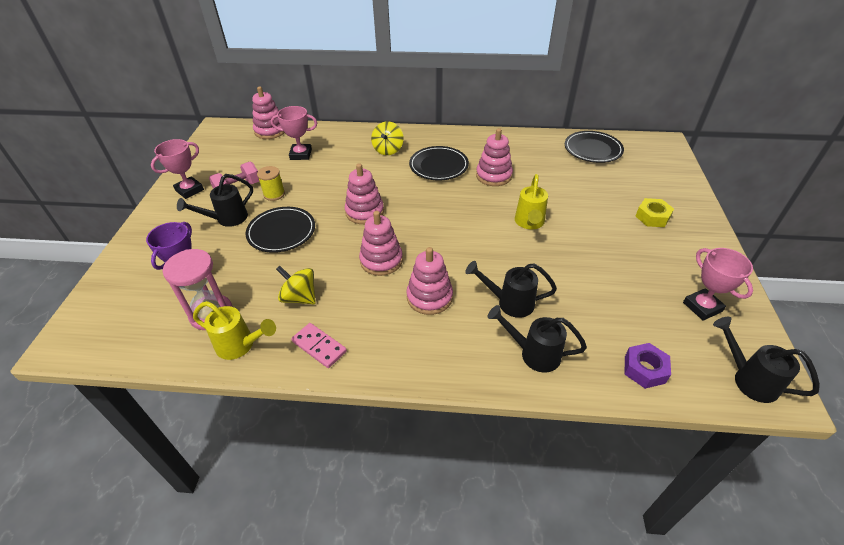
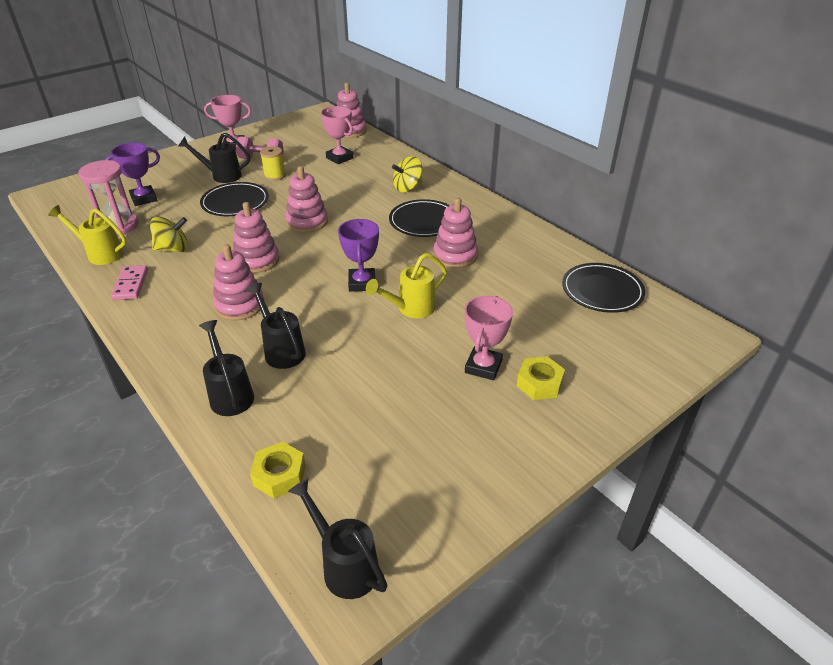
camera: 45 degrees right, 5 degrees down
(240, 346) = (100, 253): yellow watering can -> yellow watering can turned 135 degrees clockwise
(299, 297) = (173, 249): yellow spinning top -> yellow spinning top turned 90 degrees clockwise
(475, 227) = (362, 283): none -> purple trophy
(644, 369) = (279, 475): purple nut -> yellow nut
(702, 307) = (426, 483): pink trophy -> pink trophy (483, 367)
(748, 379) = (344, 564): black watering can -> black watering can turned 45 degrees counterclockwise

